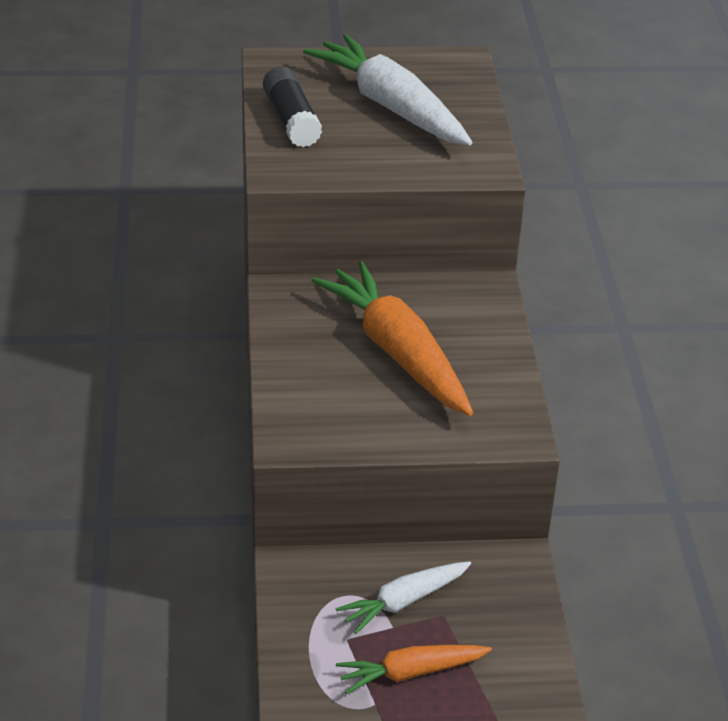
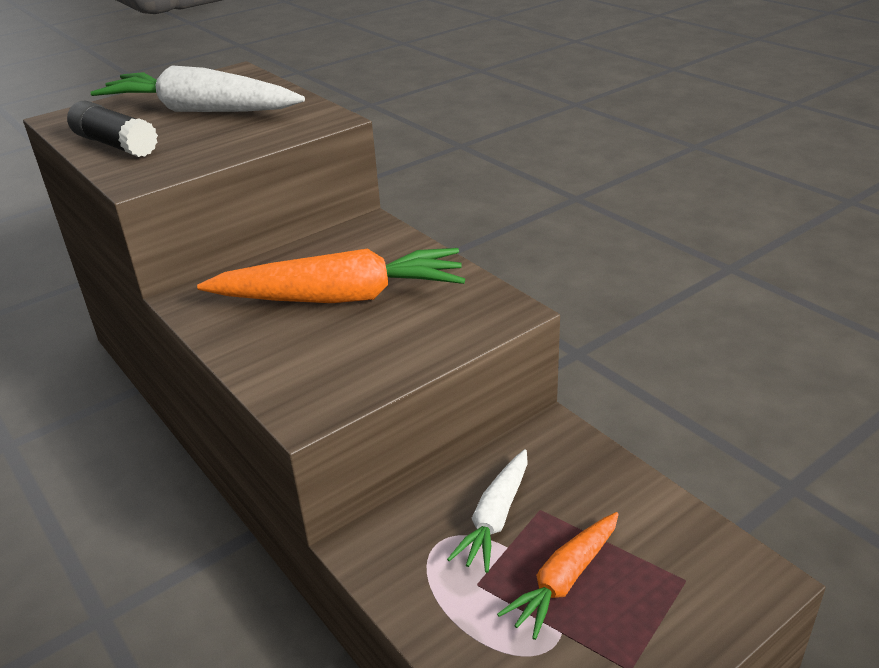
camera: 30 degrees left, 5 degrees down
(397, 352) = (341, 297): orange carrot -> orange carrot turned 150 degrees clockwise

